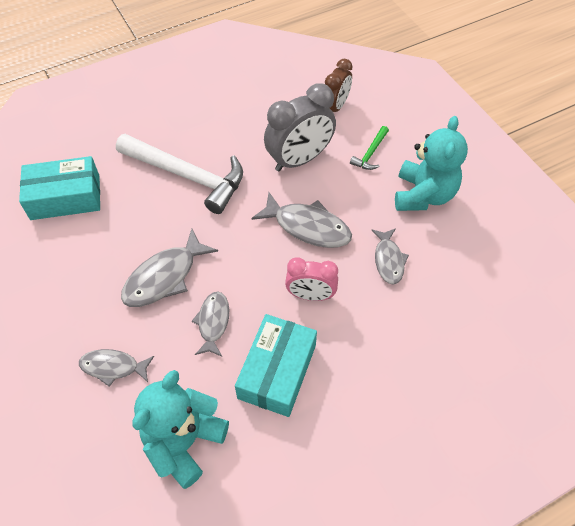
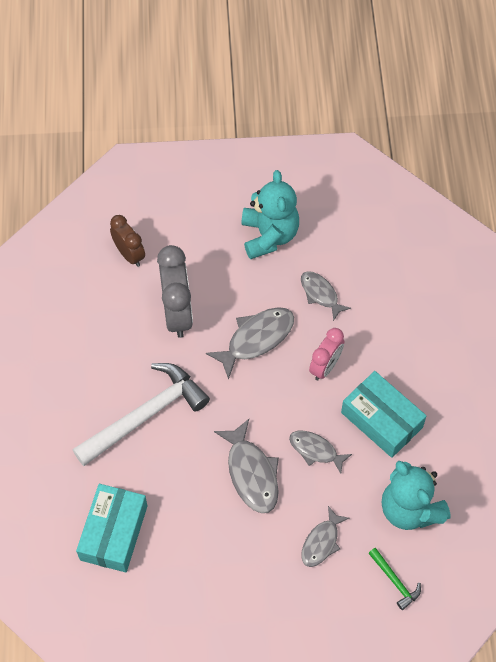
camera: 65 degrees left, 5 degrees up
(370, 153) = (202, 253): green hammer -> green hammer (395, 581)
(388, 260) = (320, 294): grey fish -> grey fish turned 150 degrees counterclockwise
(423, 195) = (269, 235): turquoise teddy bear -> turquoise teddy bear turned 45 degrees clockwise

